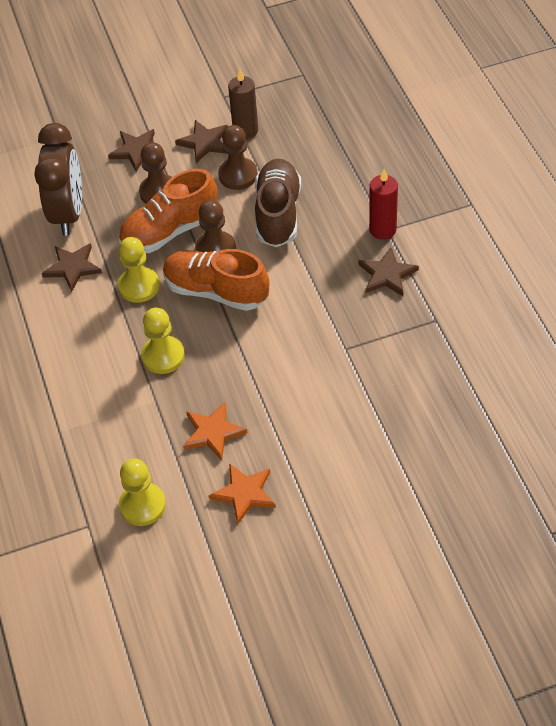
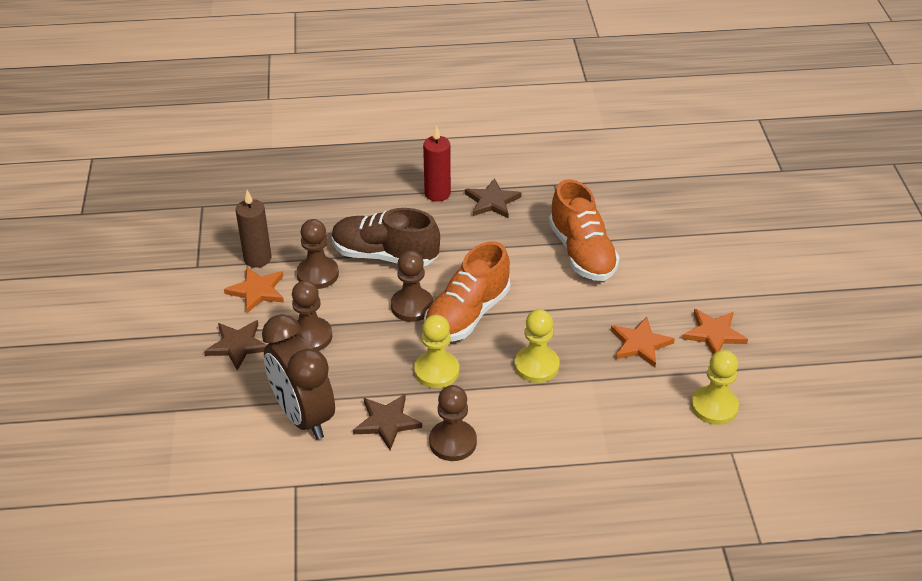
camera: 80 degrees left, 10 degrees down
(59, 316) = (453, 442): none -> brown pawn
(68, 213) = (303, 416): brown clock -> brown clock turned 135 degrees counterclockwise
(170, 231) = (370, 336): orange shoe -> orange shoe (582, 253)
(204, 143) = (257, 291): brown star -> orange star

